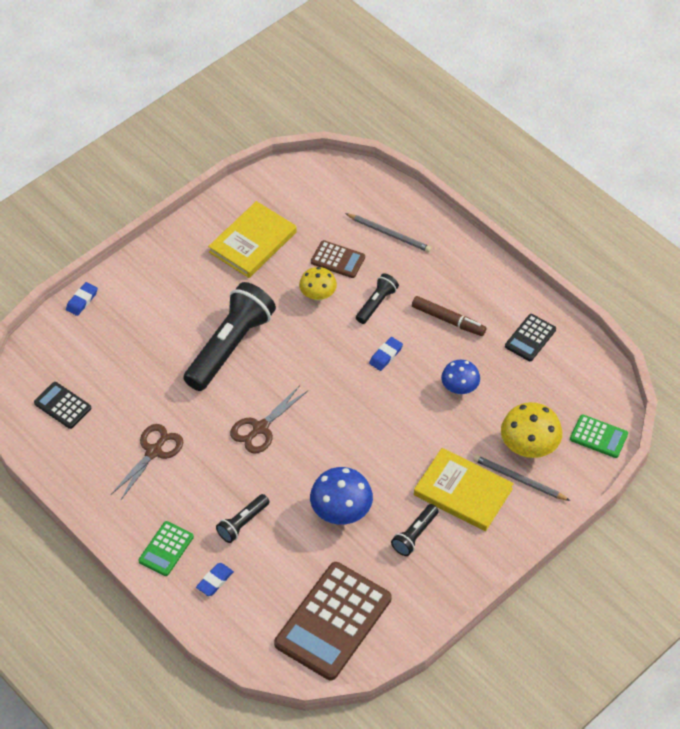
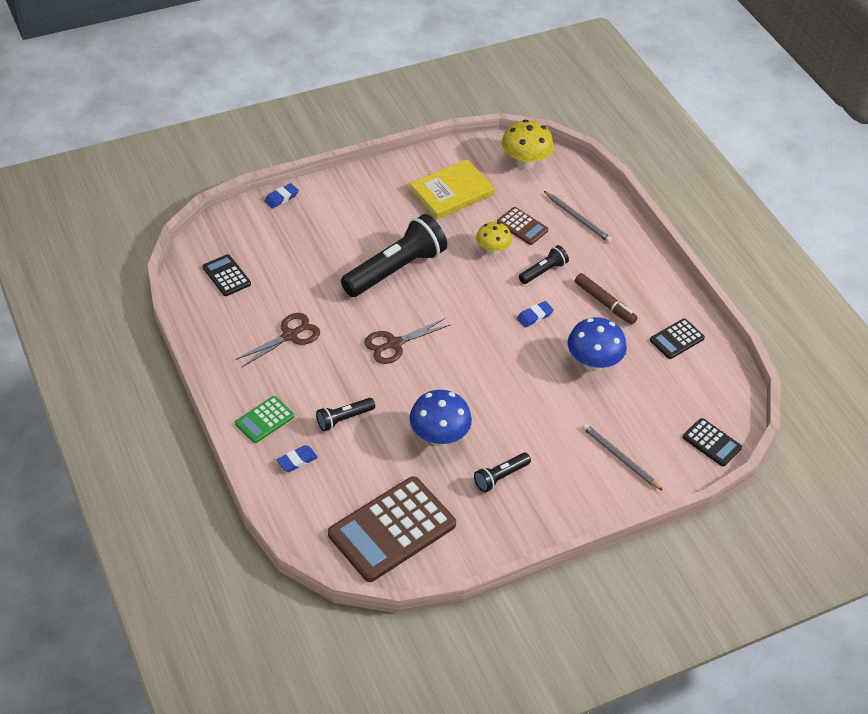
camera: 15 degrees right, 5 degrees down
(459, 388) = (593, 363): blue mushroom -> blue mushroom, size x1.54
(463, 492) = (561, 453): yellow book -> none
(529, 447) = (640, 433): yellow mushroom -> yellow mushroom (525, 163)
(598, 436) = (712, 442): green calculator -> black calculator

